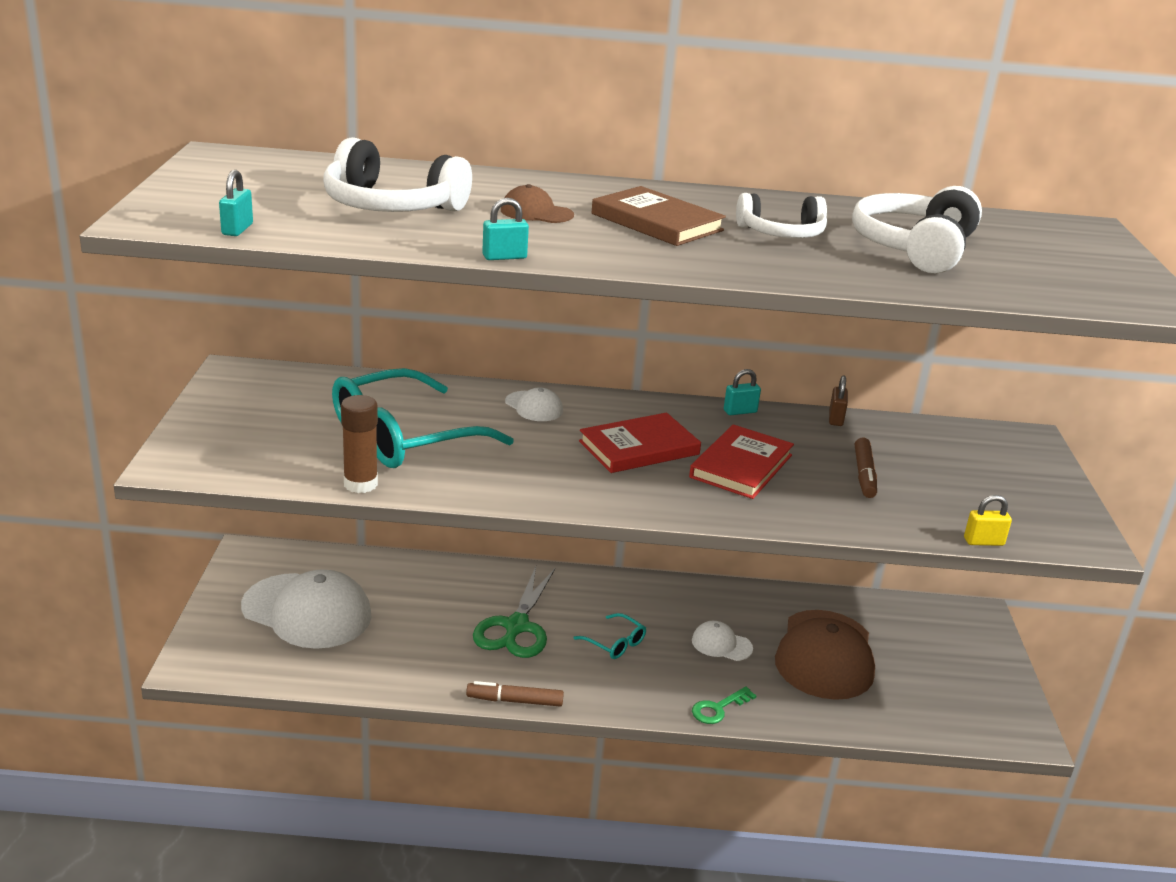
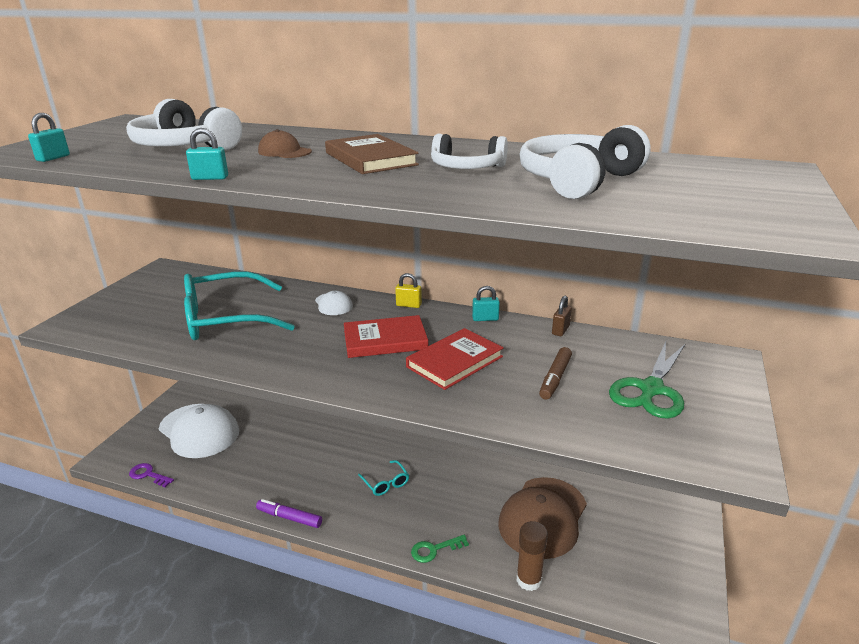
camera: 20 degrees right, 0 degrees up
(274, 678) = (148, 475): none -> purple key
(360, 484) = (166, 349): brown glue stick -> brown glue stick (529, 580)
(515, 701) = (289, 518): brown marker -> purple marker
(516, 627) = (324, 460): green scissors -> green scissors (651, 389)
(721, 644) = (464, 495): white cap -> none
(983, 542) = (631, 452): yellow padlock -> yellow padlock (408, 305)

